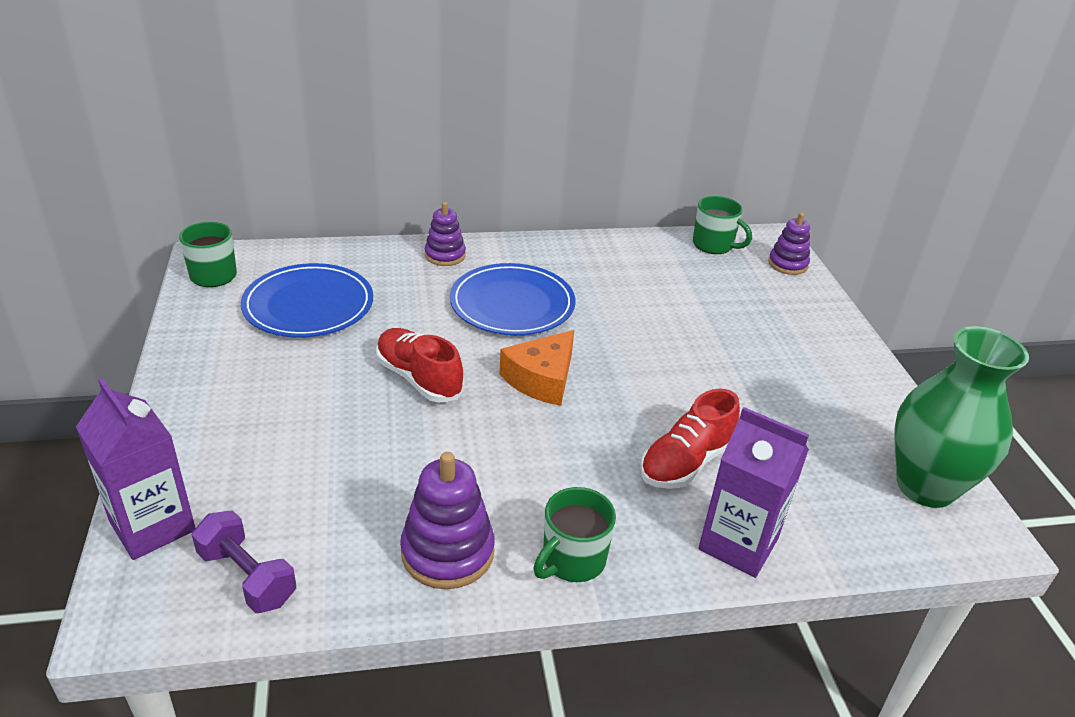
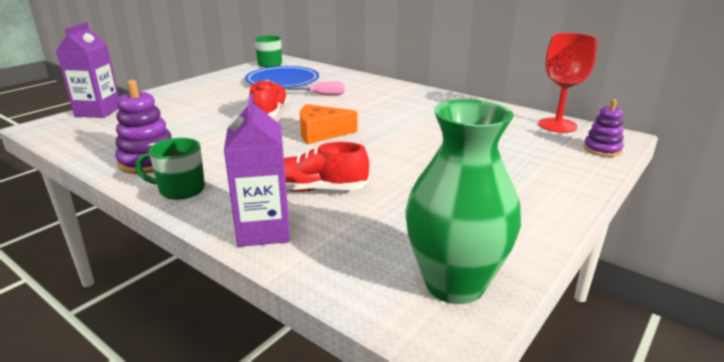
camera: 50 degrees right, 10 degrees down
(247, 577) = (85, 135): purple dumbbell -> none
(417, 309) = (322, 95): none -> pink screwdriver
(445, 255) = (377, 84): purple stacking toy -> none
(512, 304) = (370, 107): blue plate -> none
(714, 245) = (557, 125): green mug -> red goblet

